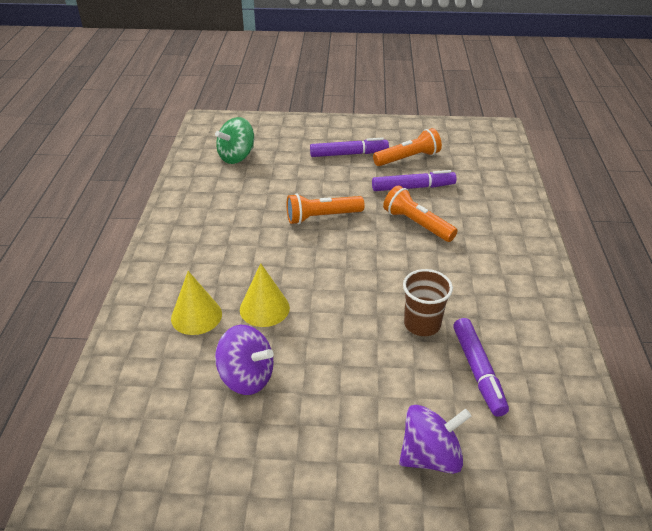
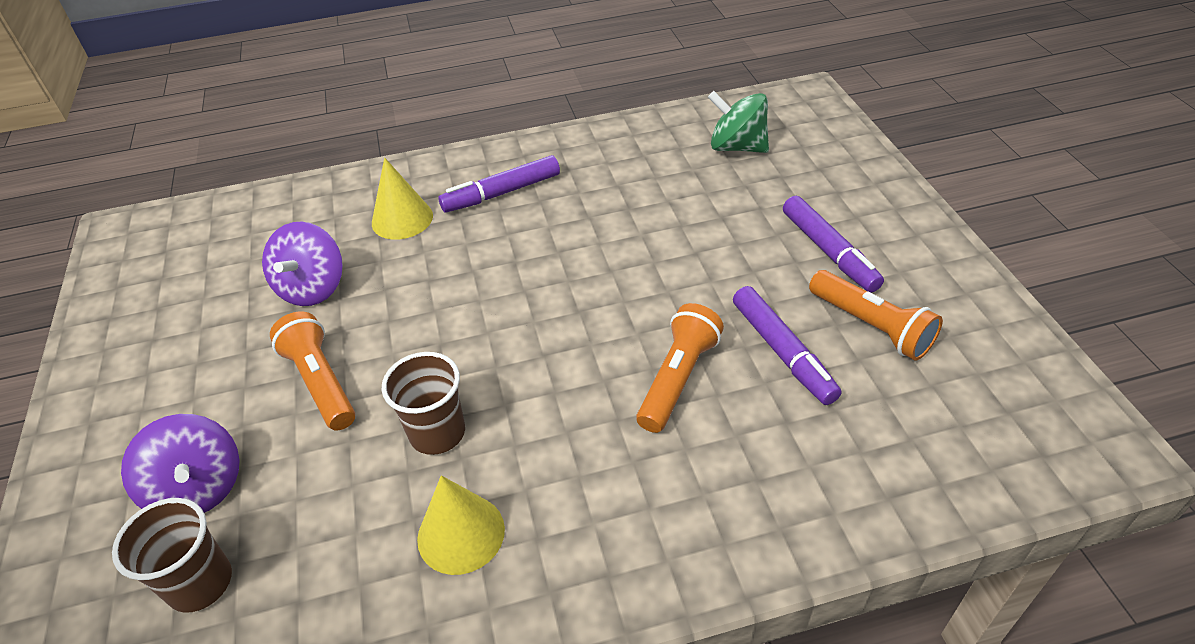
camera: 75 degrees right, 5 degrees up
(264, 308) = (429, 268): yellow cone -> yellow cone (461, 533)
(322, 217) = (640, 267): orange flashlight -> orange flashlight (321, 382)
(478, 371) = (352, 520): purple marker -> purple marker (502, 193)
(510, 454) = (200, 583): none -> brown cup

